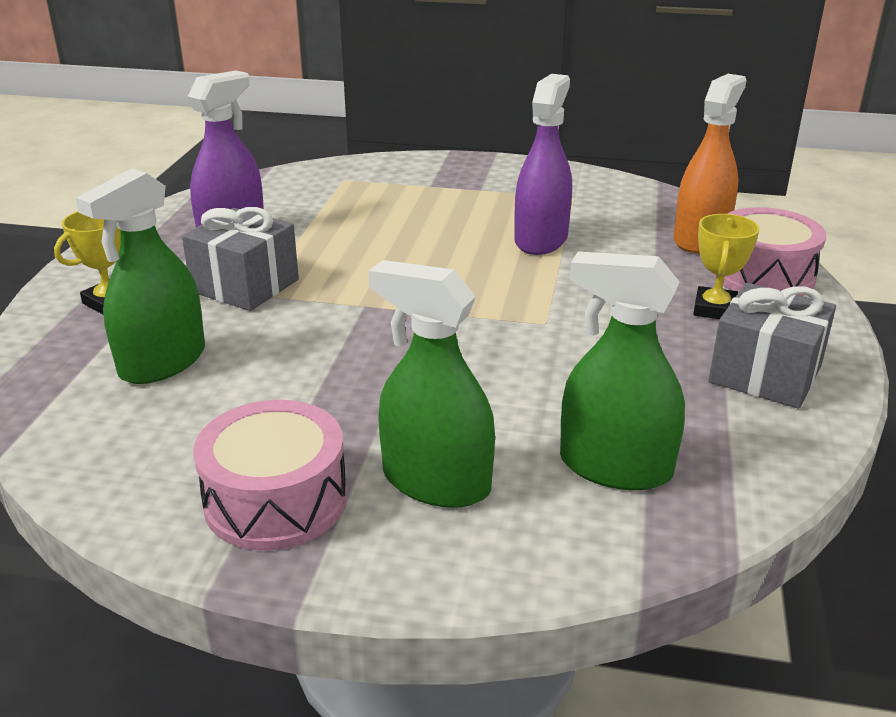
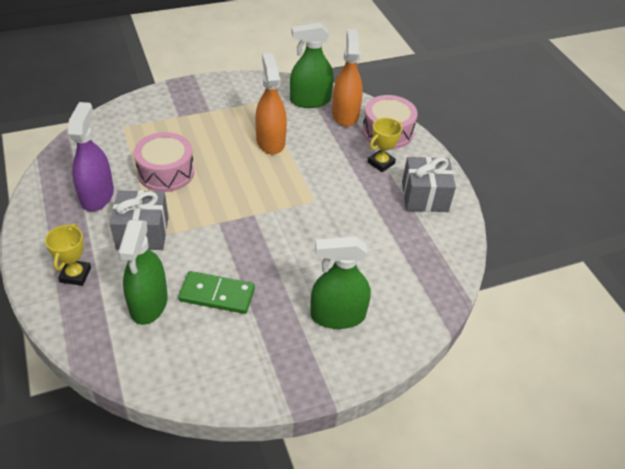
camera: 35 degrees left, 15 degrees up
(269, 385) = (217, 294): none -> green domino
(276, 500) = (279, 357): pink drum -> pink drum (166, 172)
(541, 239) = (270, 141): purple spray bottle -> orange spray bottle
(615, 467) = (401, 275): green spray bottle -> green spray bottle (310, 100)
(714, 309) = (381, 163): yellow trophy -> yellow trophy turned 60 degrees clockwise

